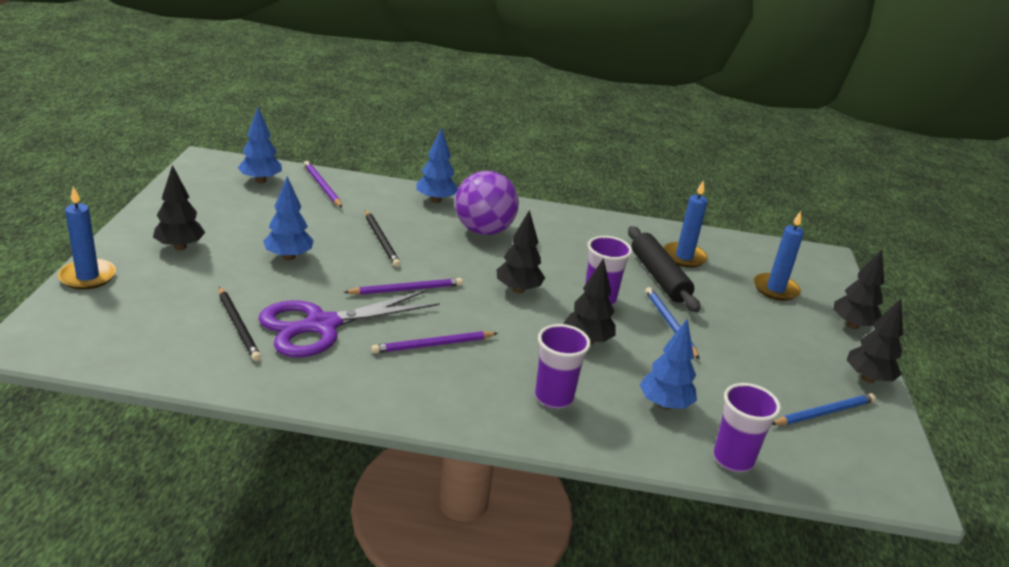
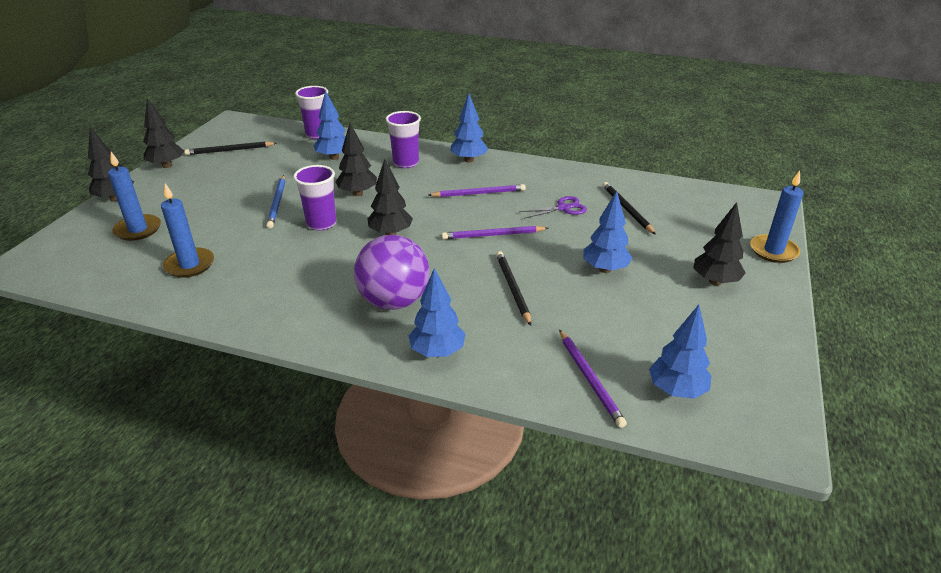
camera: 165 degrees left, 5 degrees up
(322, 325) = (563, 208): purple scissors -> purple scissors, size x0.47
(461, 408) = (469, 160): none -> blue tree
(659, 277) = (242, 243): black rolling pin -> none
(824, 413) = (230, 150): blue pencil -> black pencil

